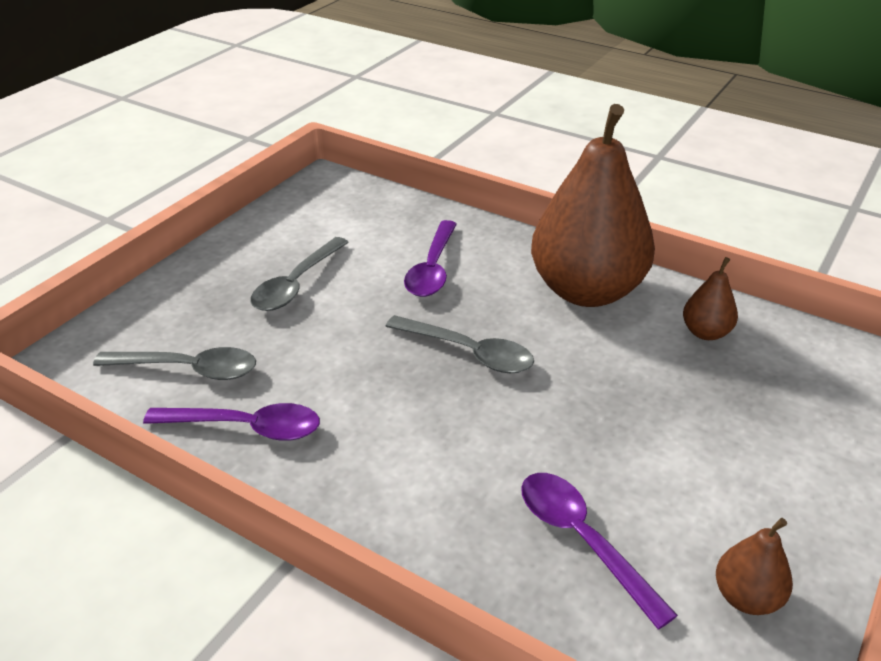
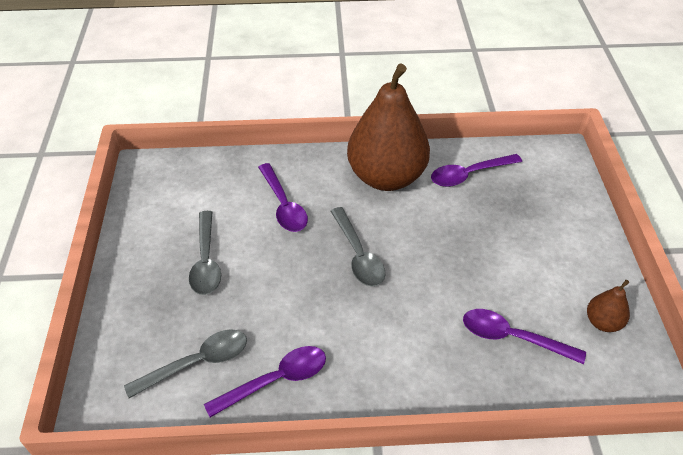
camera: 35 degrees left, 10 degrees up
(468, 352) = (358, 255): grey spoon -> grey spoon turned 75 degrees clockwise
(705, 332) = (469, 174): brown pear -> purple spoon

